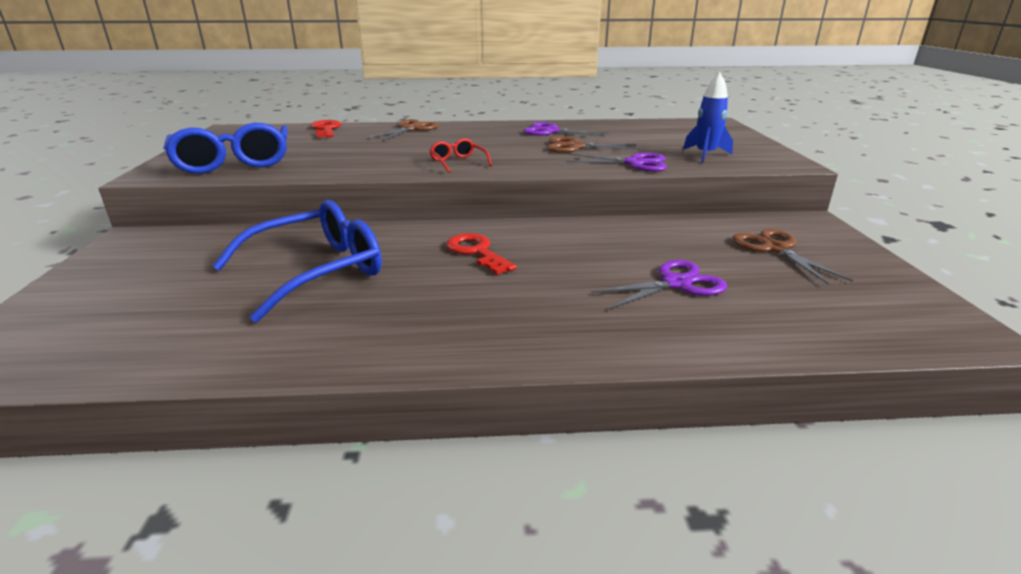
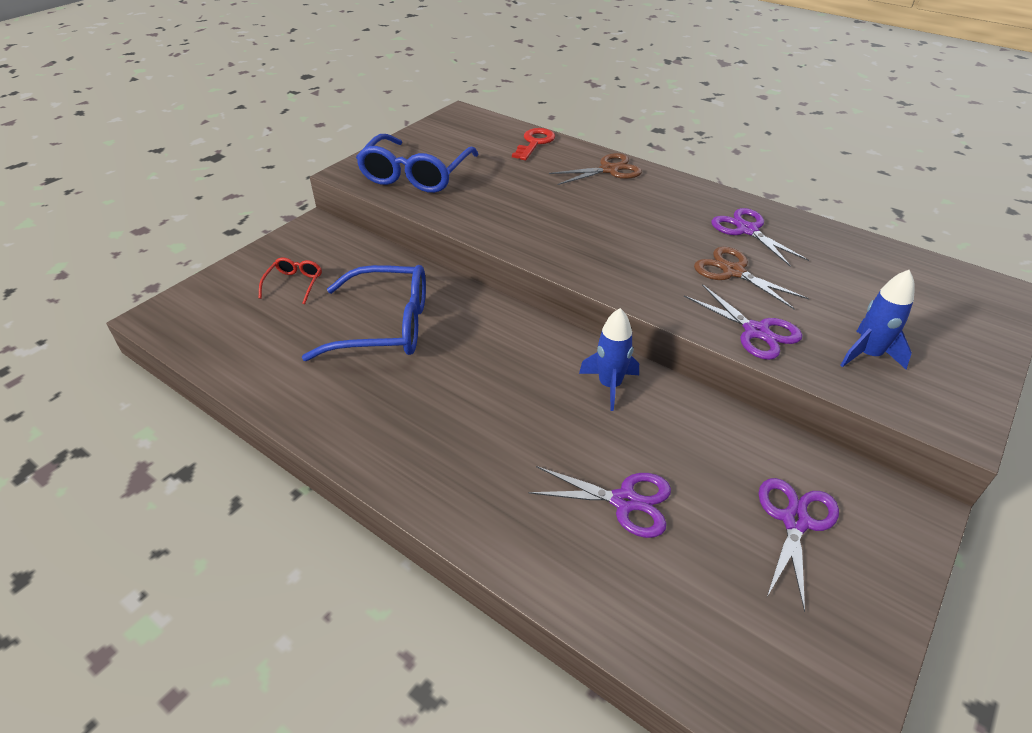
camera: 40 degrees right, 15 degrees up
(458, 162) = (583, 251): red glasses -> red glasses (294, 284)
(477, 252) = (512, 366): red key -> none
(566, 236) = (609, 385): none -> blue rocket
(775, 249) = (795, 521): brown scissors -> purple scissors

